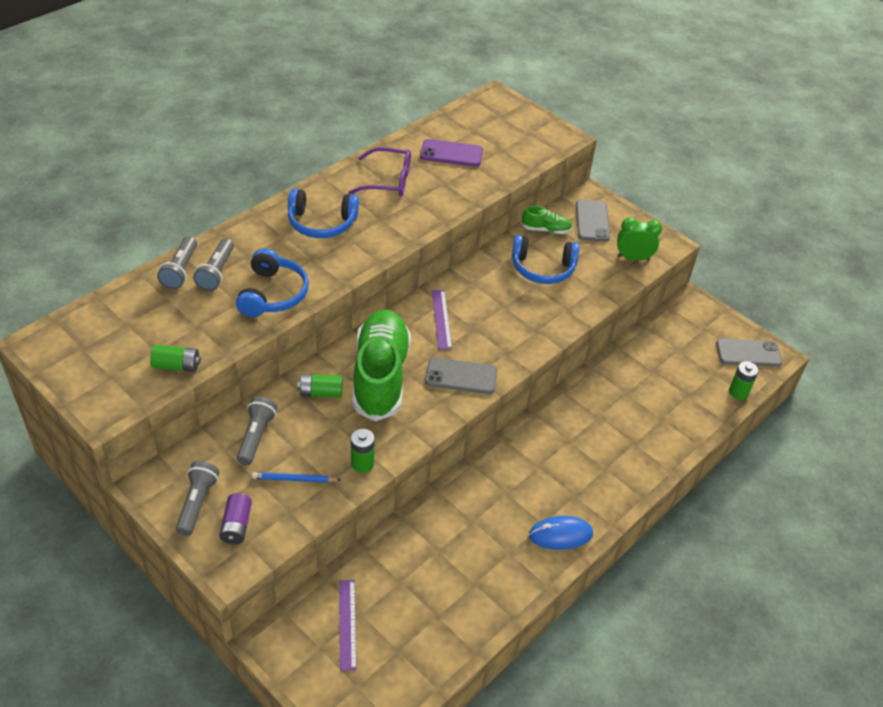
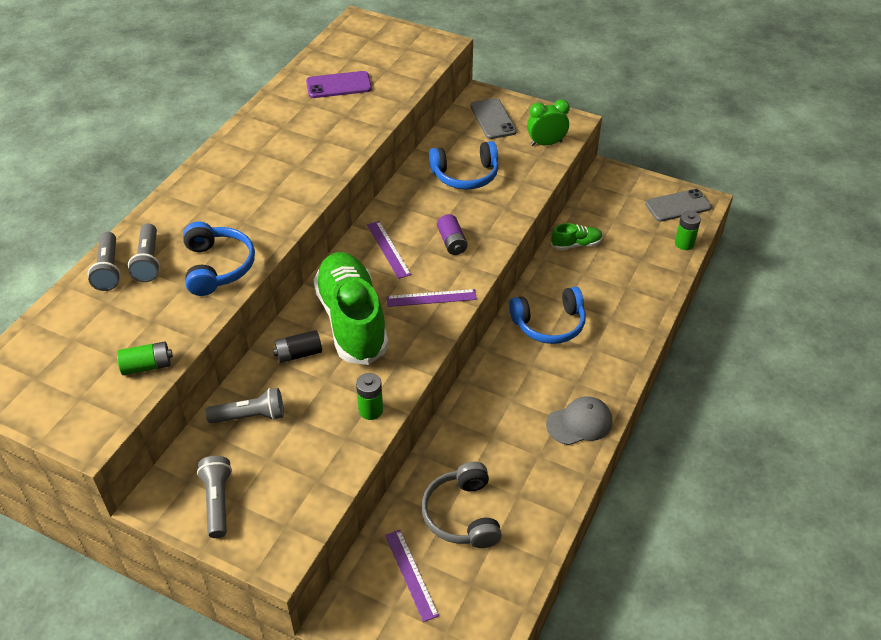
camera: 15 degrees left, 0 degrees up
(236, 525) = (268, 511): purple battery -> purple battery (452, 242)
(256, 436) = (250, 416): grey flashlight -> grey flashlight turned 90 degrees clockwise
(294, 479) = (308, 447): blue pencil -> none
(321, 223) = (237, 184): blue headphones -> blue headphones (549, 324)
(321, 392) = (298, 354): green battery -> black battery
(388, 181) = (287, 126): purple glasses -> none
(416, 585) = (462, 515): none -> grey headphones
(461, 376) = (431, 298): grey phone -> purple ruler
(546, 230) = (452, 138): green shoe -> green shoe (576, 244)
(560, 534) = (579, 423): blue mouse -> grey cap

